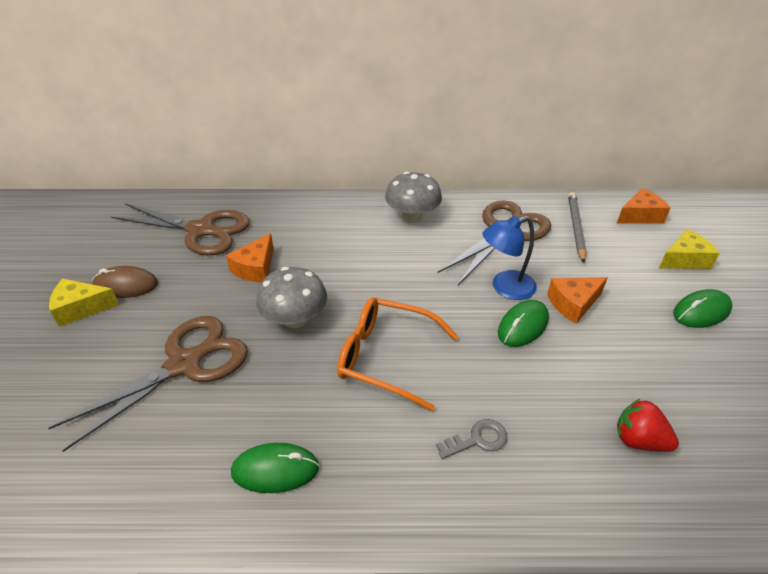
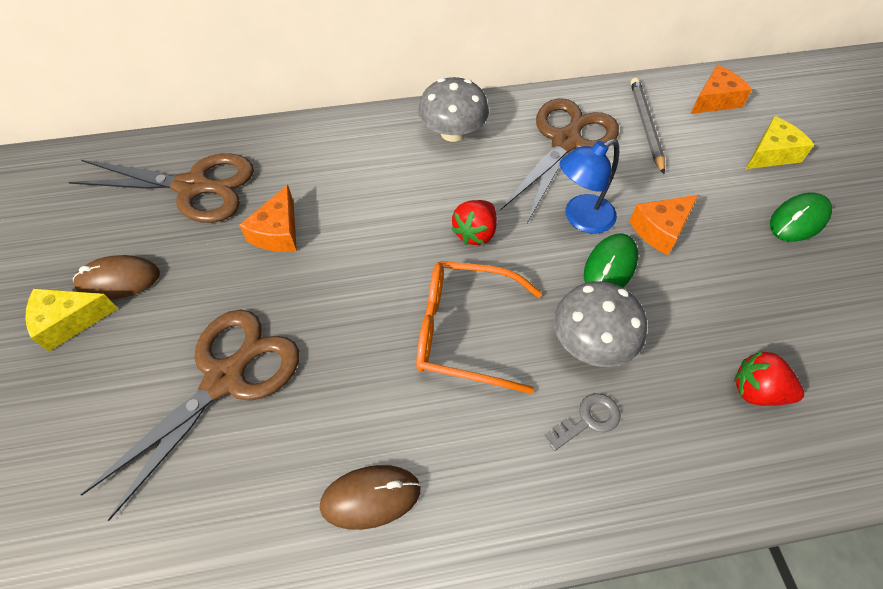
camera: 10 degrees left, 15 degrees up
(275, 470) = (370, 497): green mouse -> brown mouse
(295, 319) = (344, 296): grey mushroom -> grey mushroom (591, 342)
(413, 287) = (475, 233): none -> red strawberry

